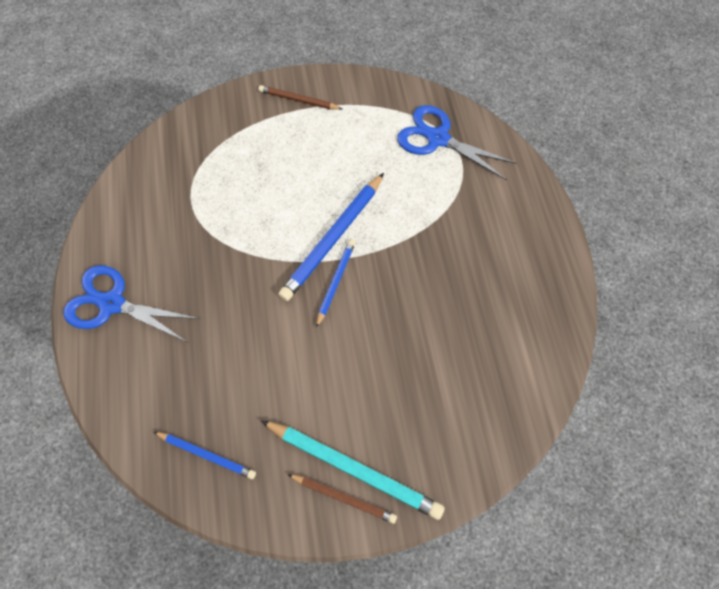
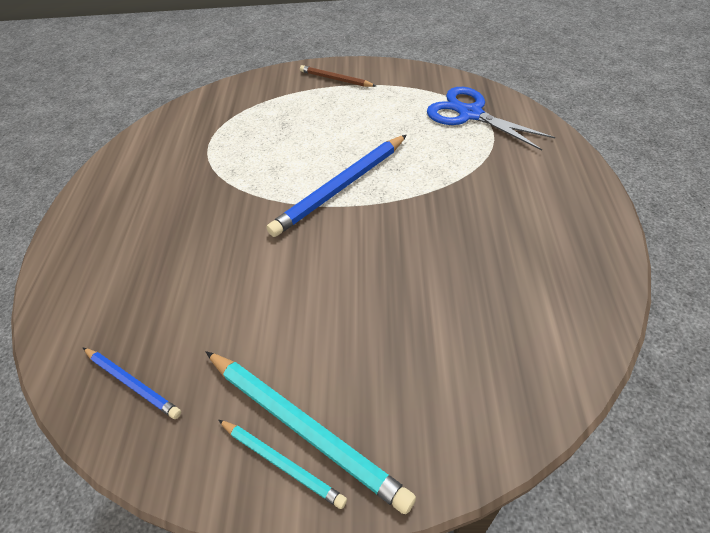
camera: 15 degrees right, 15 degrees down
(112, 303) = (97, 222): blue scissors -> none
(335, 282) = (333, 225): blue pencil -> none
(344, 498) = (282, 463): brown pencil -> turquoise pencil

